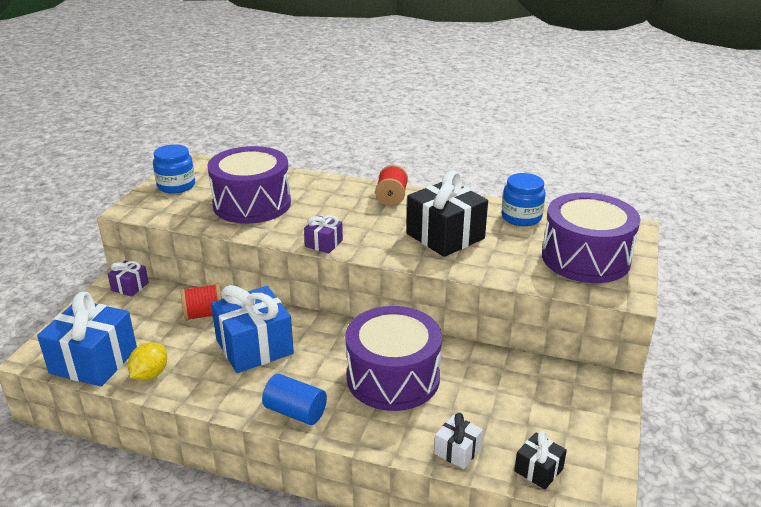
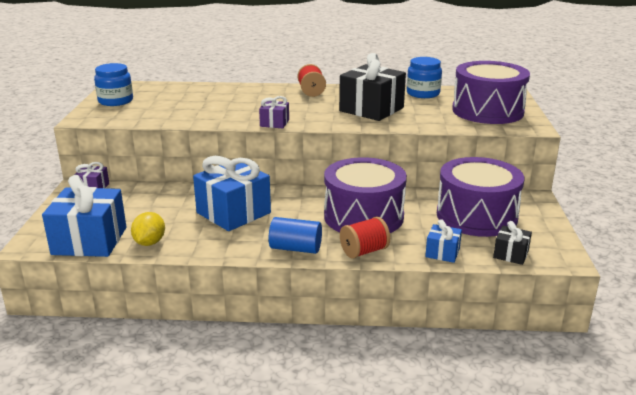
camera: 15 degrees left, 5 degrees down
(204, 314) = (174, 198): red spool -> red spool (364, 251)
(252, 204) = (194, 106): purple drum -> purple drum (476, 216)
(457, 451) = (442, 252): white gift -> blue gift

